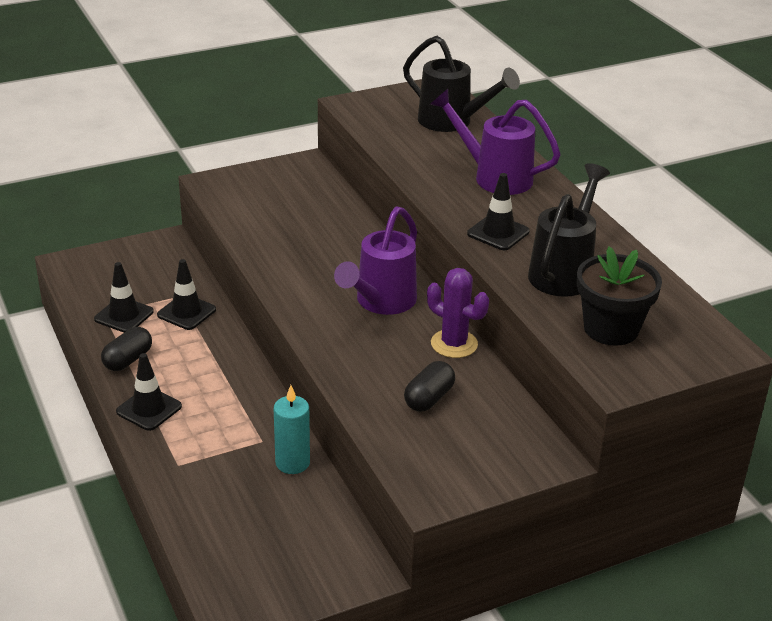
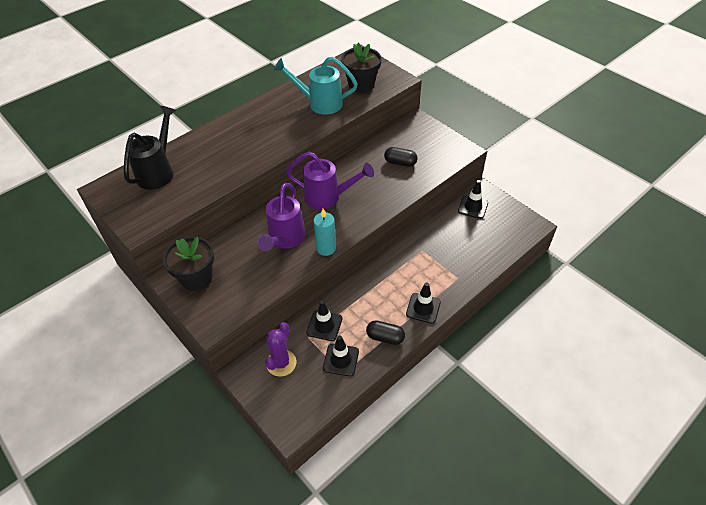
camera: 105 degrees left, 15 degrees up
(290, 179) = (196, 278): none -> black flower pot
(292, 463) = (431, 233): turquoise candle -> turquoise candle (326, 248)
(454, 344) = (352, 163): purple cactus -> purple cactus (281, 363)
(494, 177) = (228, 141): purple watering can -> purple watering can (284, 239)
(498, 233) = (291, 130): black traffic cone -> black traffic cone (473, 207)
(564, 271) = (320, 103): black watering can -> turquoise watering can

